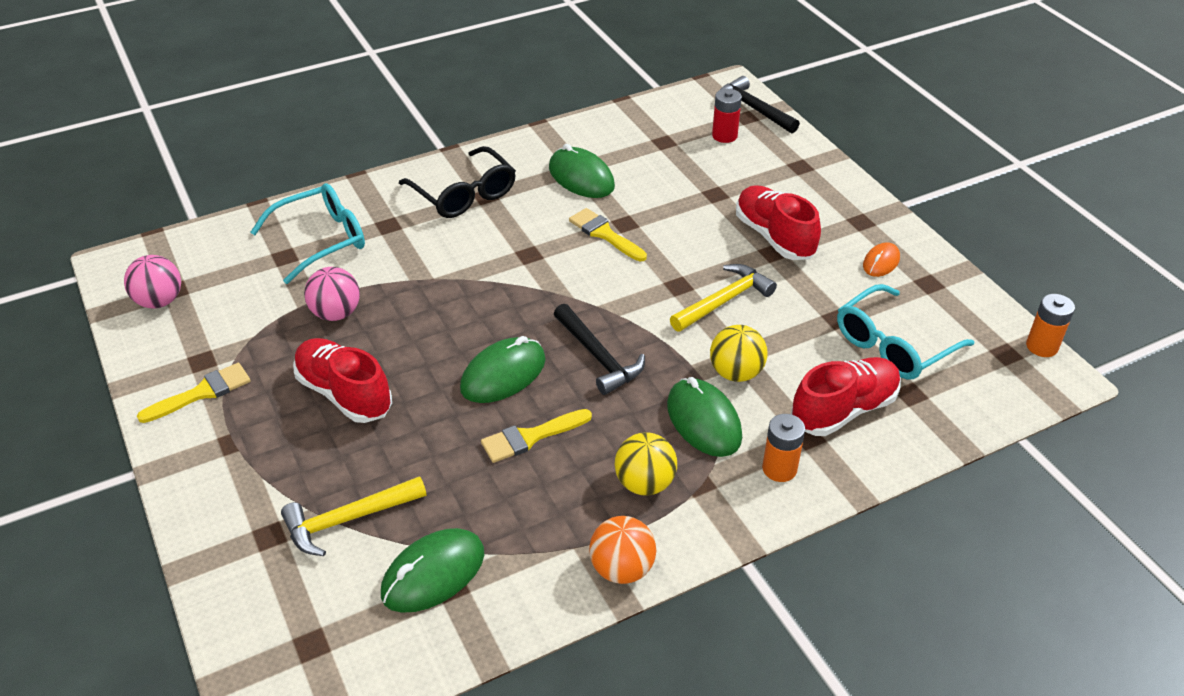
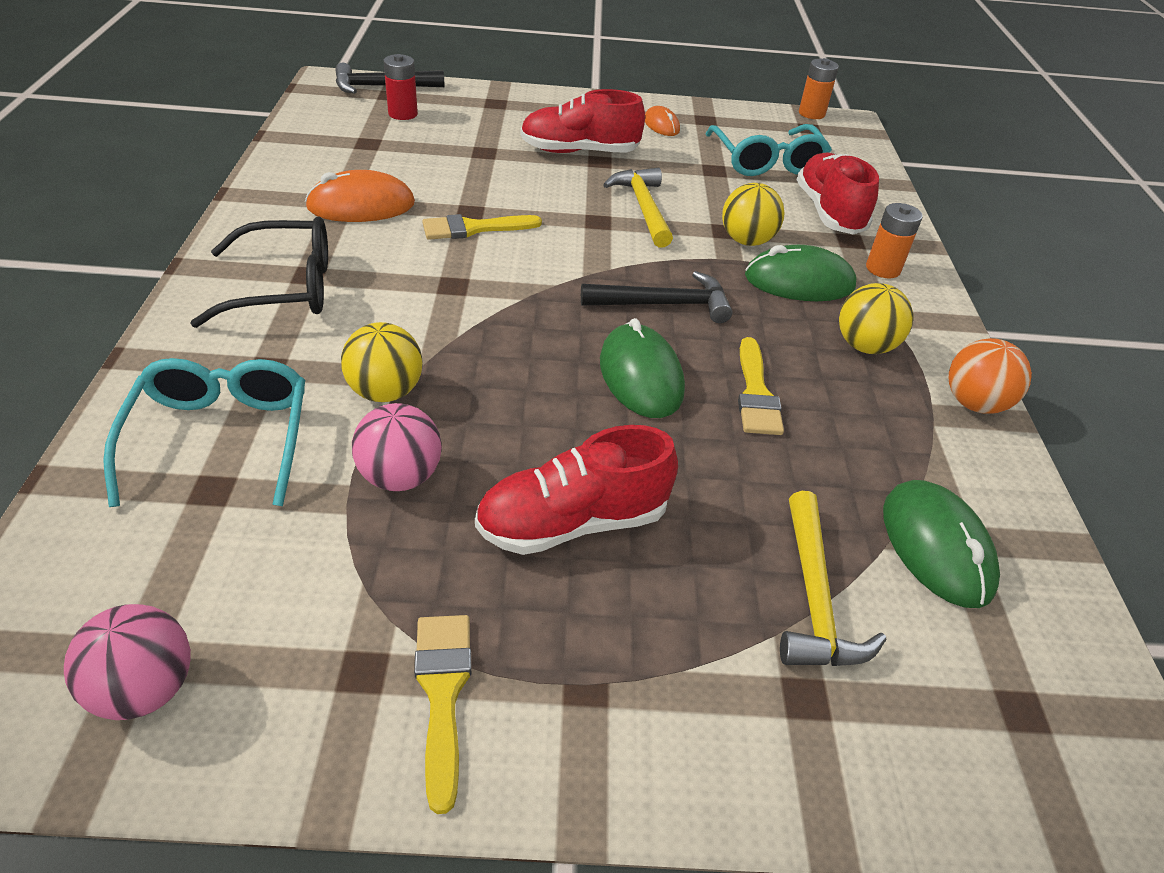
camera: 65 degrees left, 0 degrees up
(401, 276) = (385, 392): none -> yellow ball
(581, 177) = (361, 205): green mouse -> orange mouse

